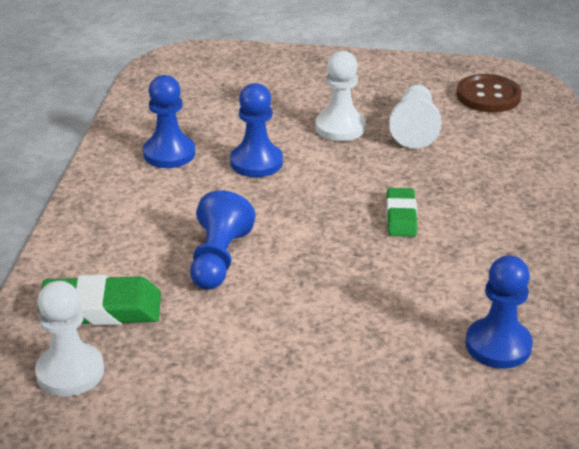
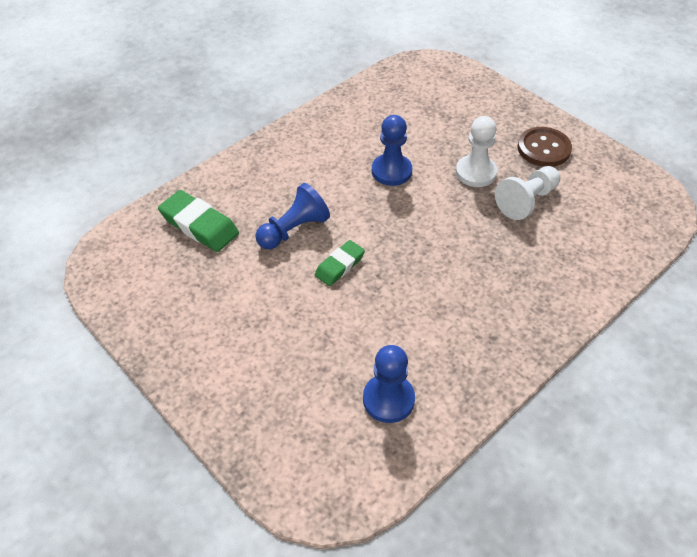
camera: 40 degrees right, 15 degrees up
(70, 372) = (144, 256): white pawn -> none
(169, 153) = (347, 136): blue pawn -> none
(401, 216) = (437, 265): green eraser -> green eraser (339, 266)
(488, 96) = (616, 201): brown button -> brown button (543, 148)

